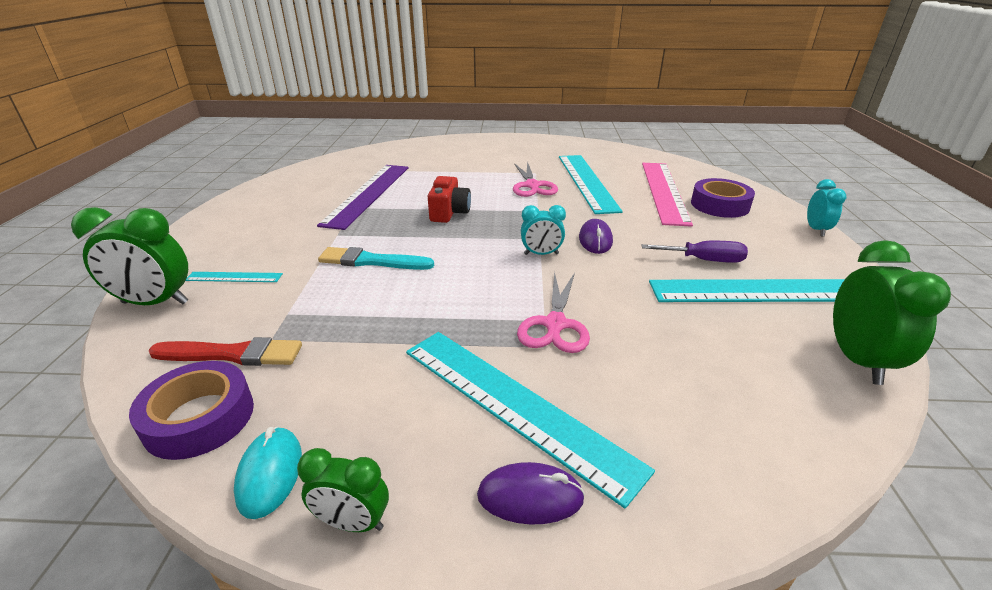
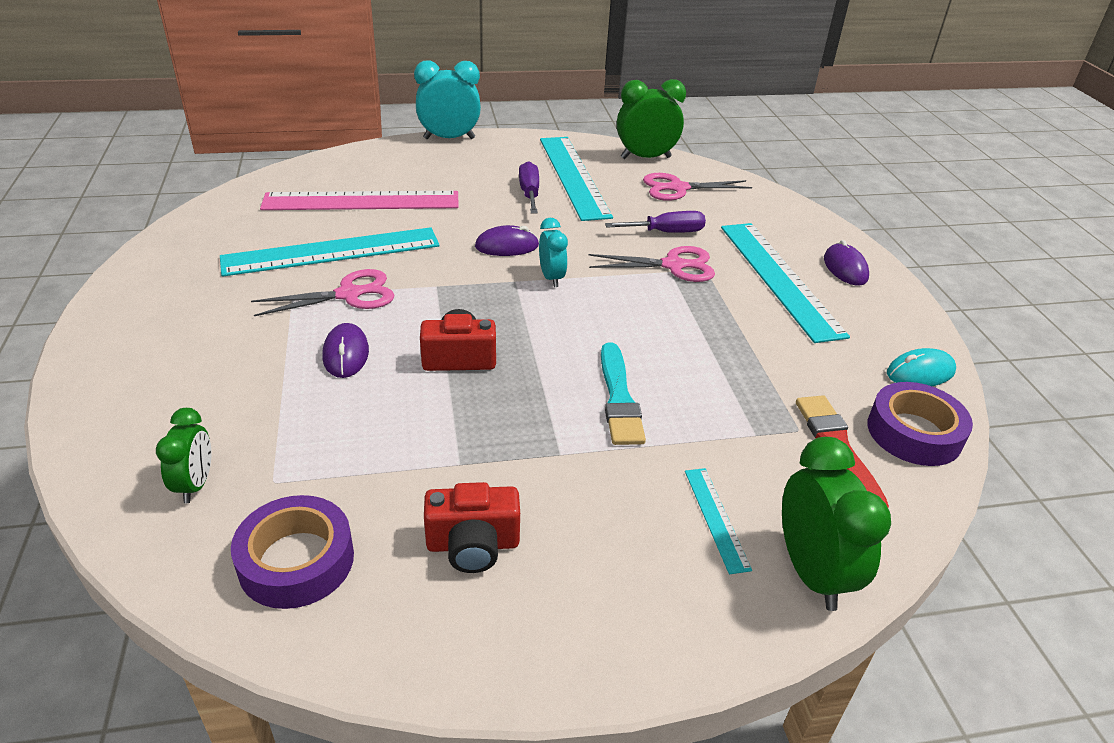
camera: 105 degrees left, 5 degrees up
(295, 207) = (473, 545): none -> red camera
(353, 522) = (916, 327): green clock -> green clock (195, 484)
(368, 194) = (401, 461): purple ruler -> none
(469, 184) = (346, 354): none -> purple mouse
(515, 405) = (779, 278): turquoise ruler -> turquoise ruler turned 45 degrees counterclockwise
(630, 334) = (666, 232): none -> purple screwdriver
(720, 205) = (398, 174): purple tape -> purple tape (296, 561)
(762, 371) = (677, 188): none -> pink scissors
(816, 230) = (449, 138): turquoise clock -> turquoise clock, size x1.68

